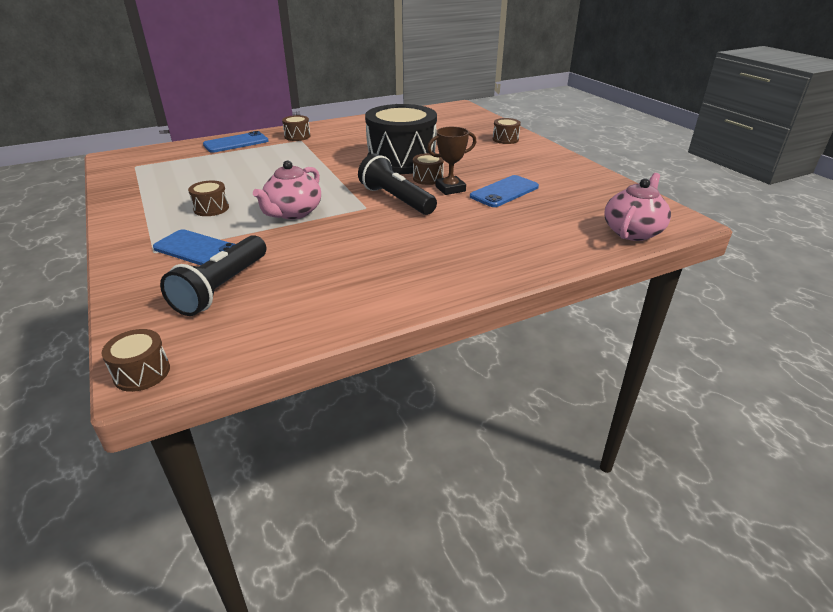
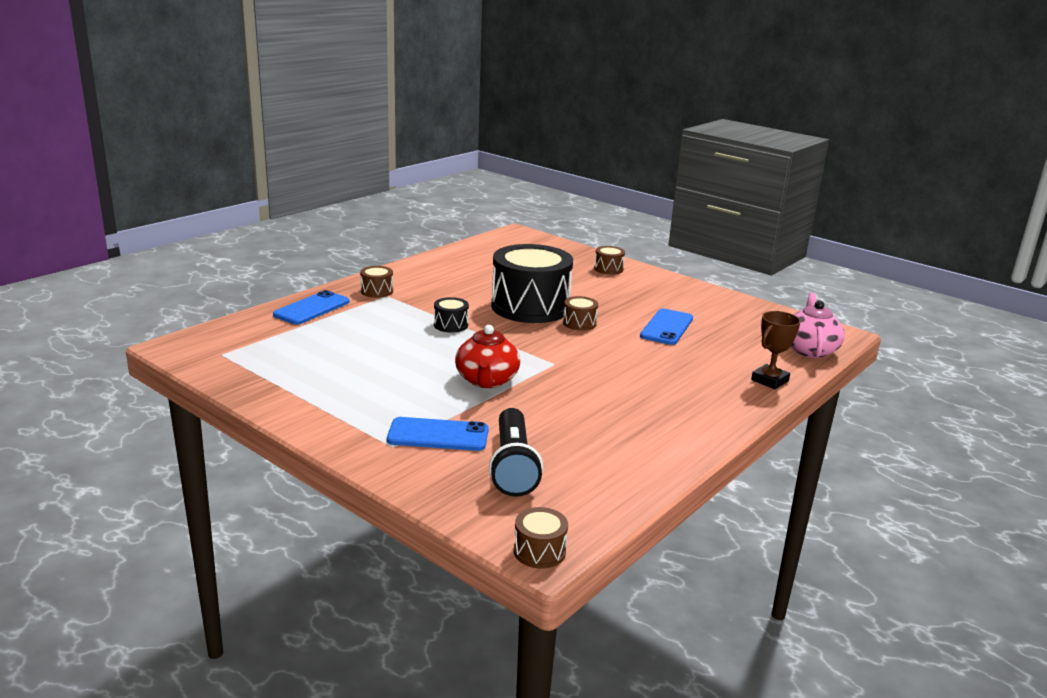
camera: 25 degrees left, 10 degrees down
(211, 208) = (391, 390): brown drum -> none
(293, 213) = (487, 381): pink teapot -> red teapot
(320, 166) = (451, 325): none -> black drum
(396, 199) = (574, 350): black flashlight -> none
(450, 189) = (613, 331): brown trophy -> brown trophy (769, 380)

